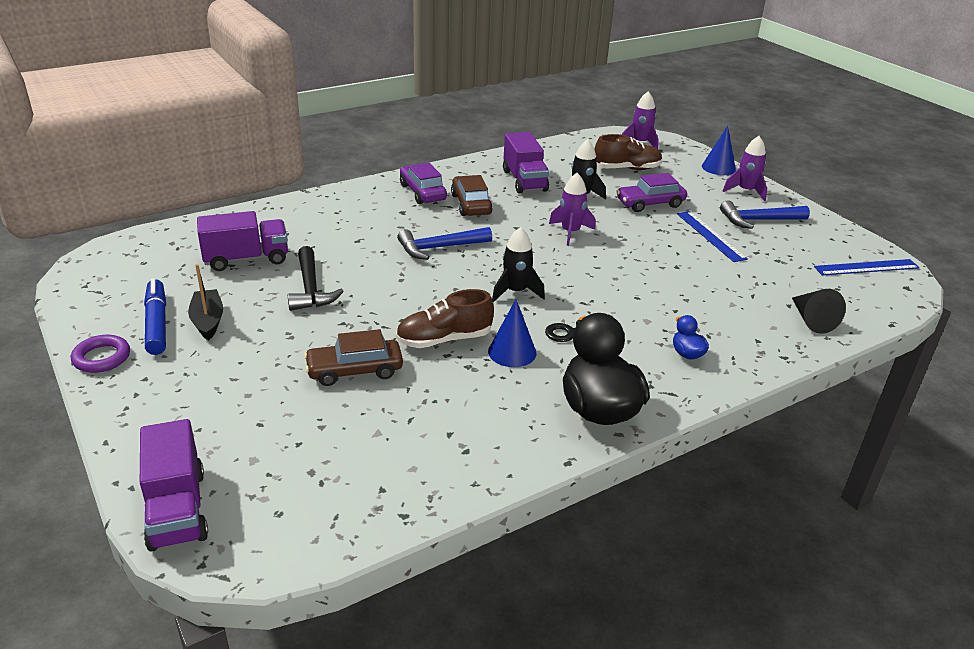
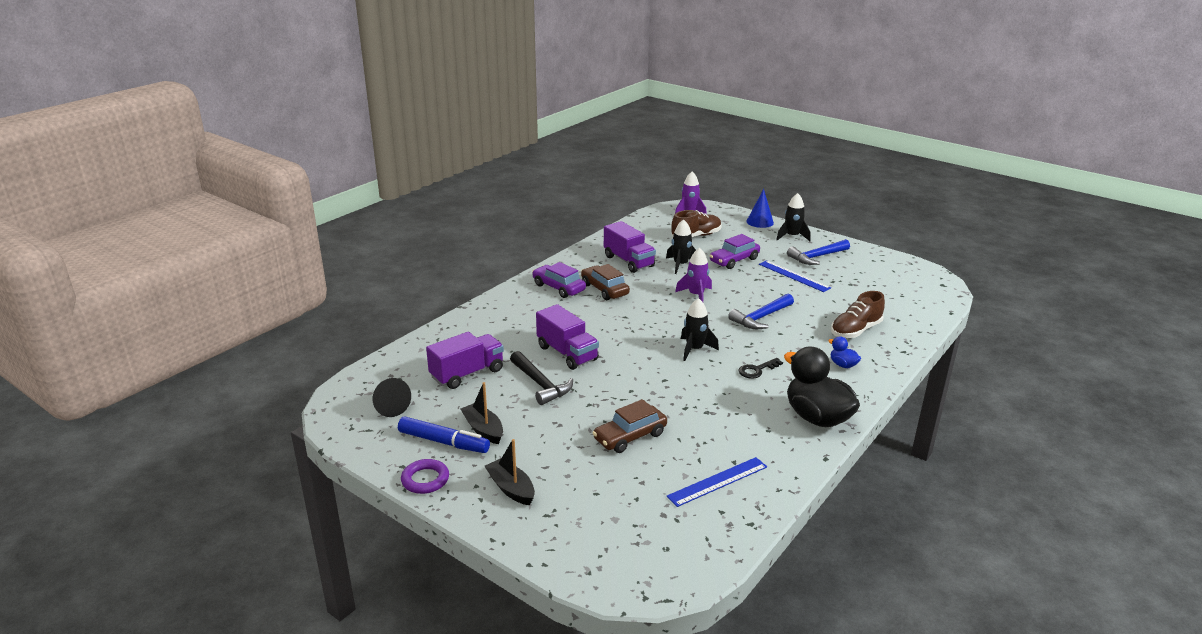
camera: 20 degrees left, 5 degrees down
(157, 323) = (444, 442): blue marker -> blue marker turned 150 degrees clockwise
(176, 392) = (511, 488): none -> black boat
(177, 509) = (593, 568): purple truck -> purple truck (567, 353)
(439, 248) = (610, 329): blue hammer -> blue hammer (761, 318)
(444, 339) = (674, 397): brown shoe -> brown shoe (855, 330)
(512, 352) = (728, 394): blue cone -> none
(746, 191) = (792, 236): purple rocket -> black rocket
(811, 320) = (901, 321): black cone -> black cone (389, 406)
(866, 267) = (909, 276): blue ruler -> blue ruler (717, 481)

